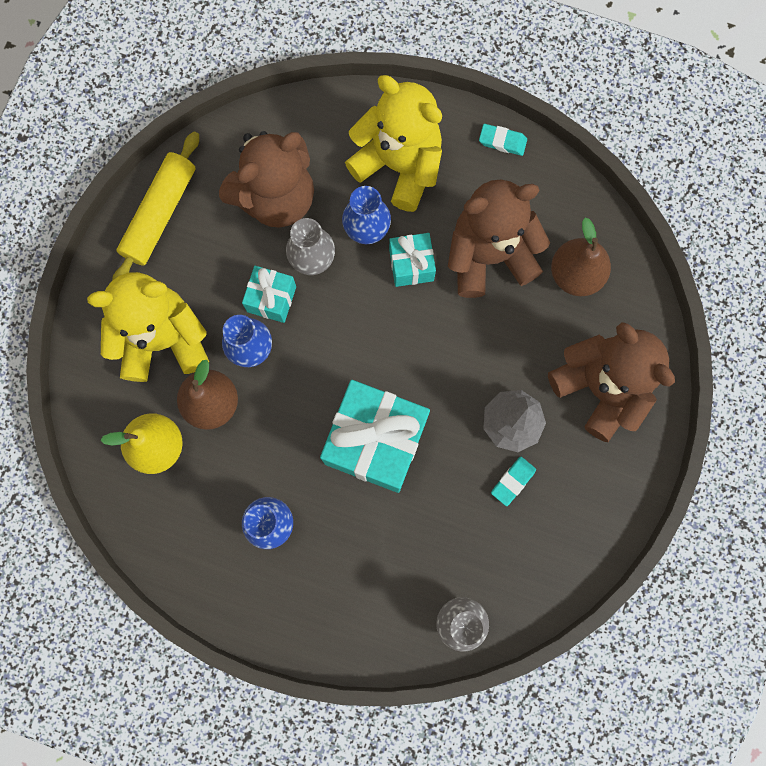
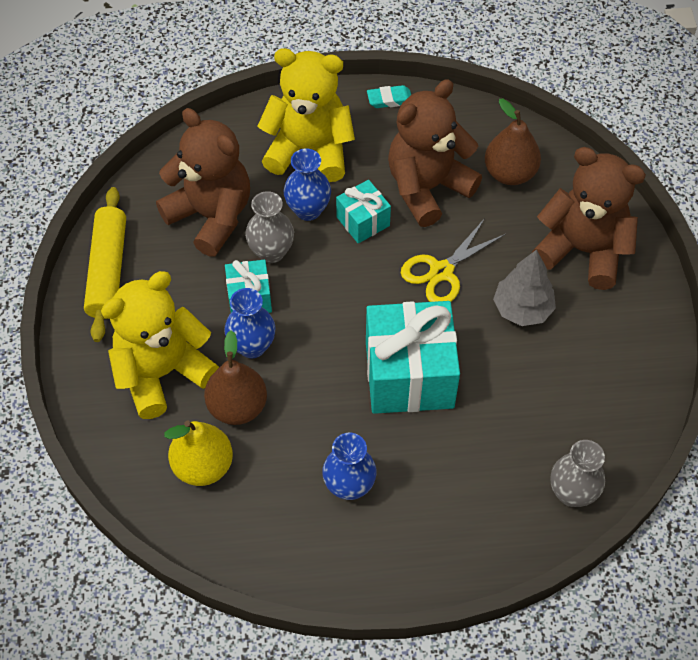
camera: 25 degrees left, 20 degrees down
(276, 197) = (211, 216): brown teddy bear -> brown teddy bear turned 75 degrees counterclockwise
(457, 350) = (441, 271): none -> yellow scissors
(513, 481) = (551, 355): turquoise eraser -> none

